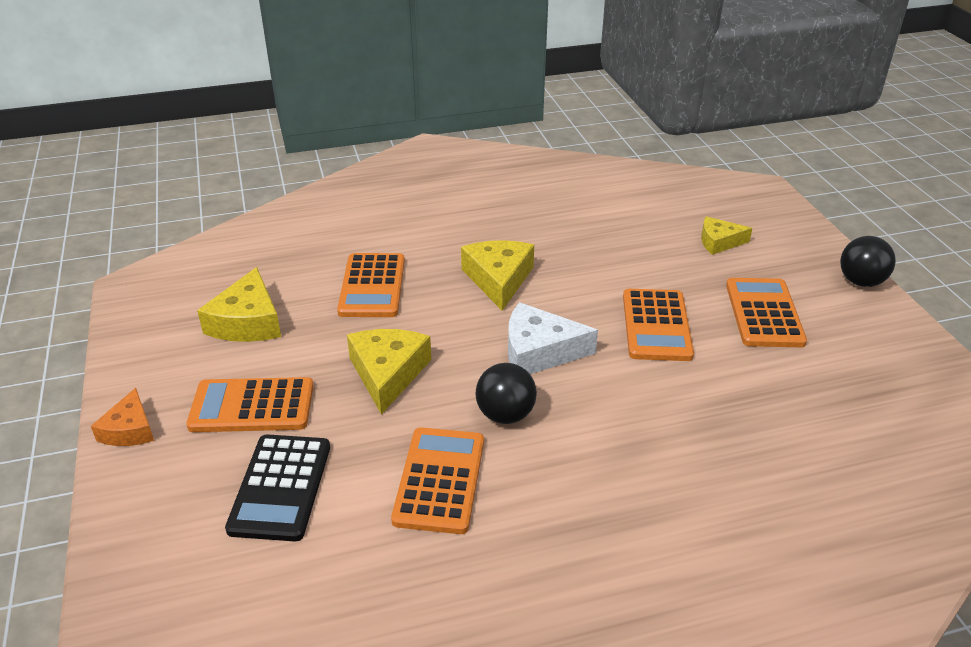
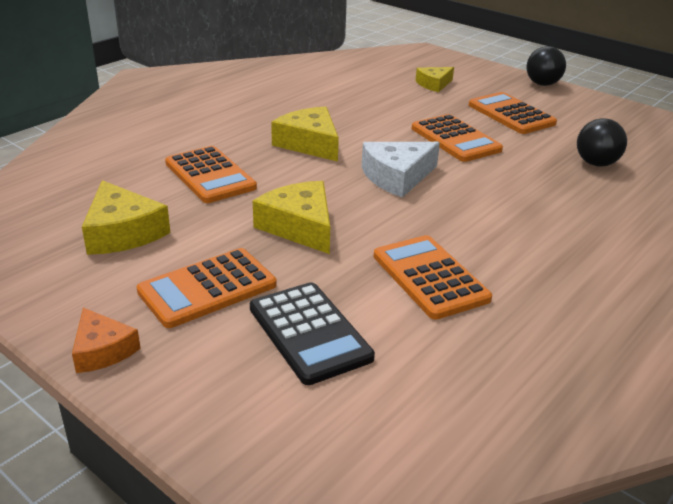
camera: 35 degrees left, 5 degrees down
(505, 415) = (423, 221): black ball -> black ball (596, 163)

